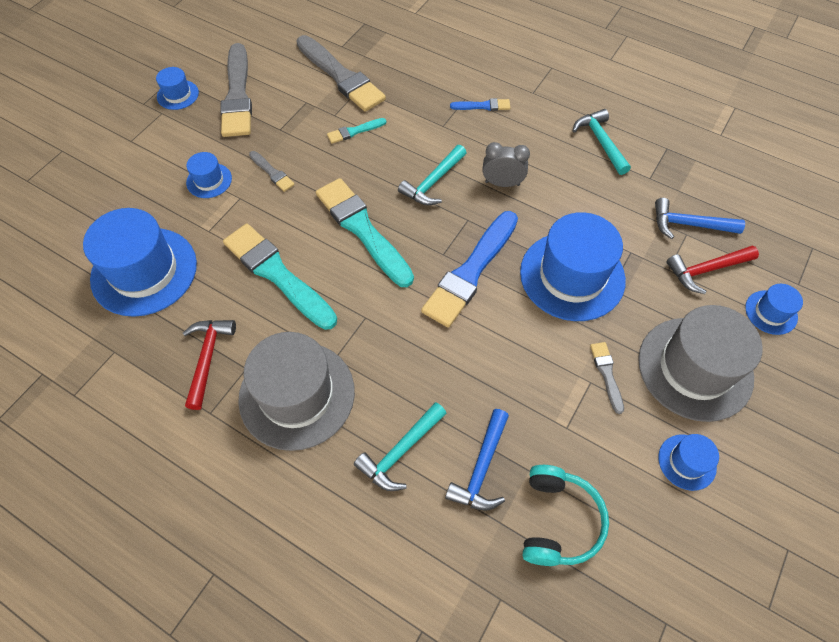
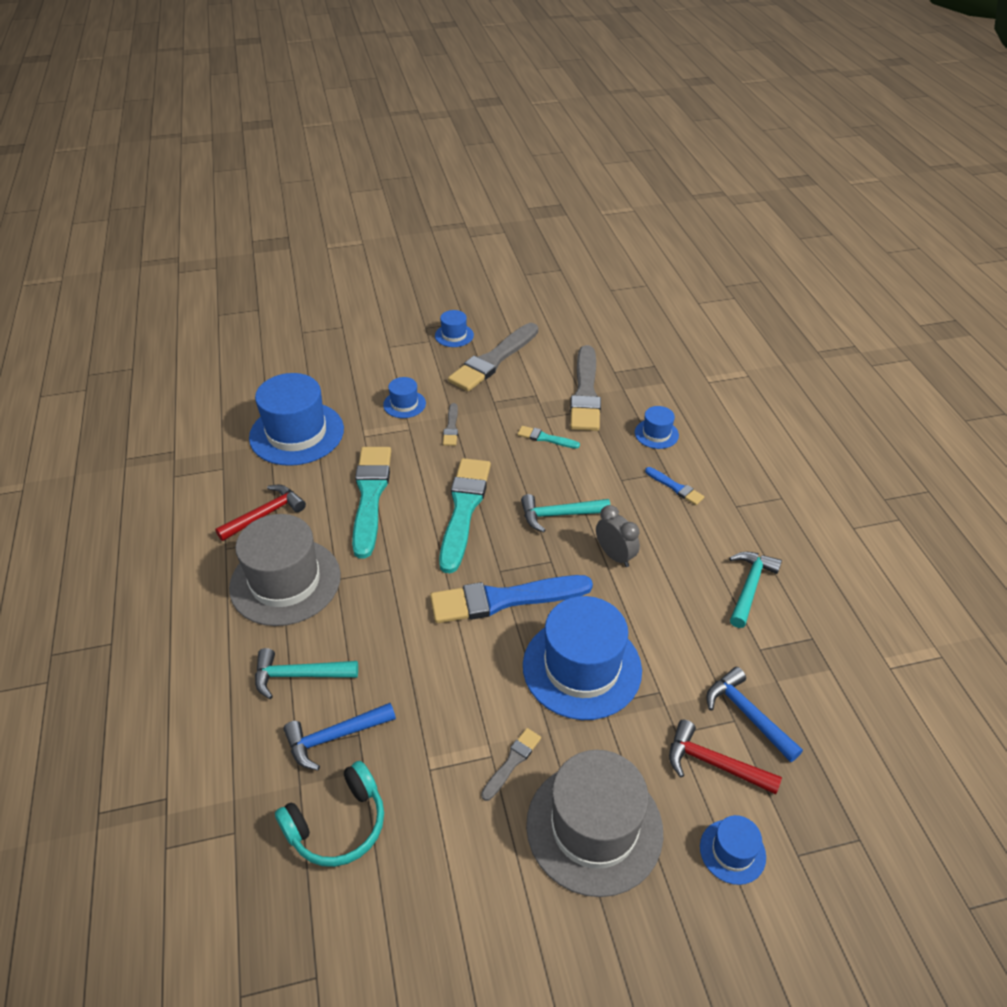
camera: 45 degrees right, 15 degrees down
(687, 462) = (489, 887): blue hat -> blue hat (656, 434)

